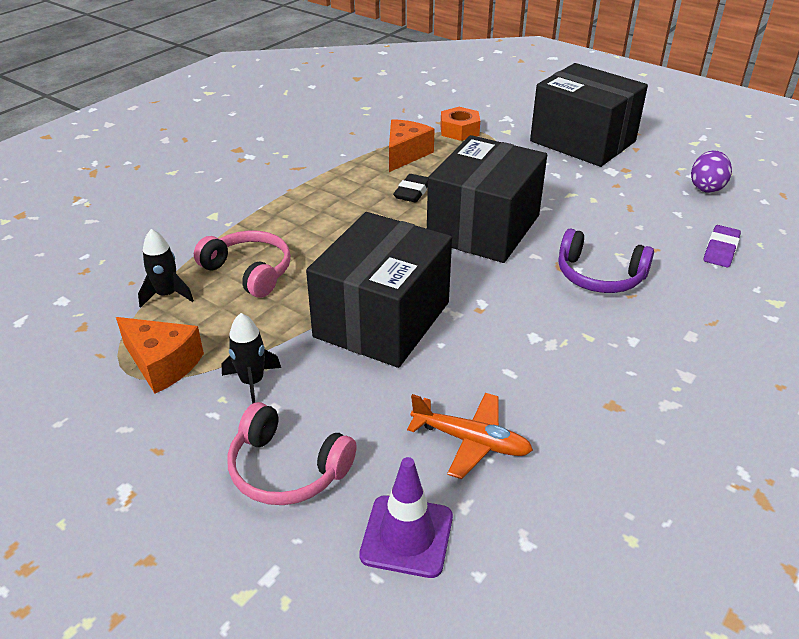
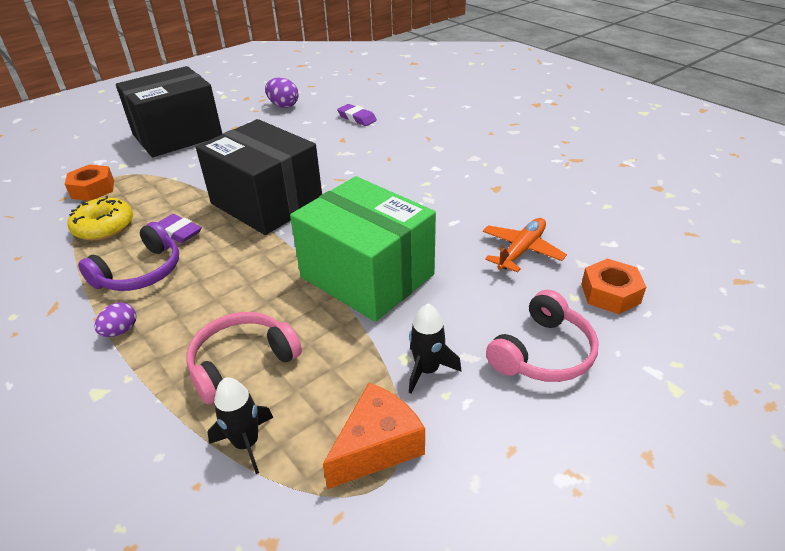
camera: 75 degrees left, 0 degrees up
(277, 204) = (120, 331): none -> purple egg
(382, 319) = (367, 276): black box -> green box
(405, 154) = (104, 227): orange cheese -> yellow donut
(407, 536) = (610, 293): purple traffic cone -> orange nut
(412, 192) = (178, 232): black eraser -> purple eraser
(599, 276) = (361, 165): purple headphones -> purple headphones (140, 272)

